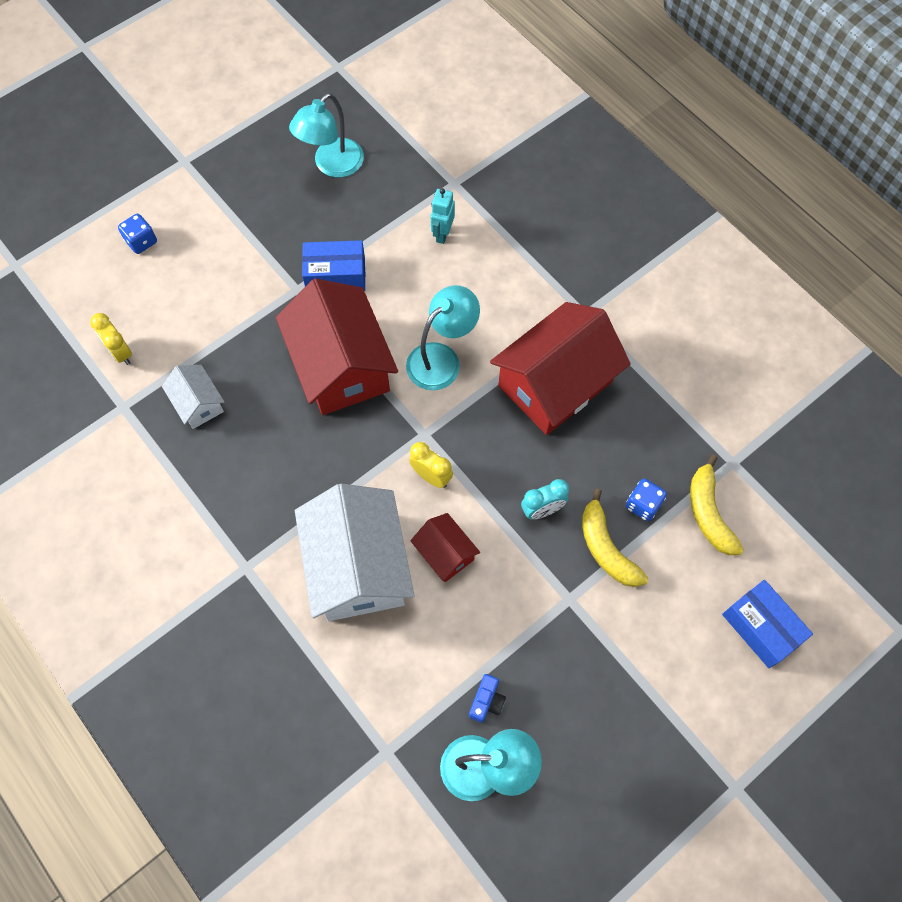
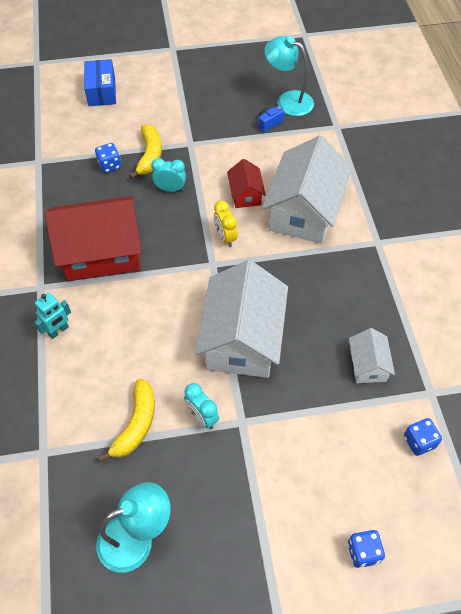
camera: 150 degrees left, 10 degrees down
(120, 352) = (419, 442): yellow clock -> blue dice
(336, 275) = (202, 417): blue box -> turquoise clock
(341, 366) = (242, 339): red house -> white house
(441, 359) = (165, 307): turquoise lamp -> none
(442, 234) = (90, 407): turquoise robot -> turquoise robot (58, 331)
(708, 513) = (77, 145): yellow banana -> yellow banana (136, 424)

